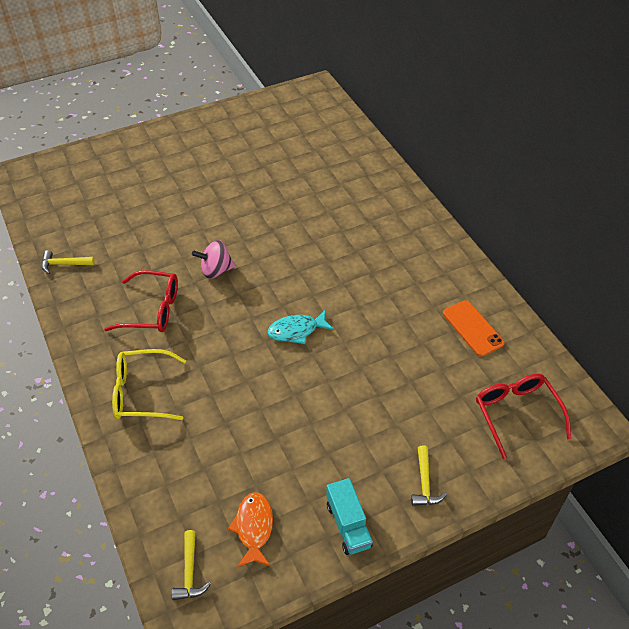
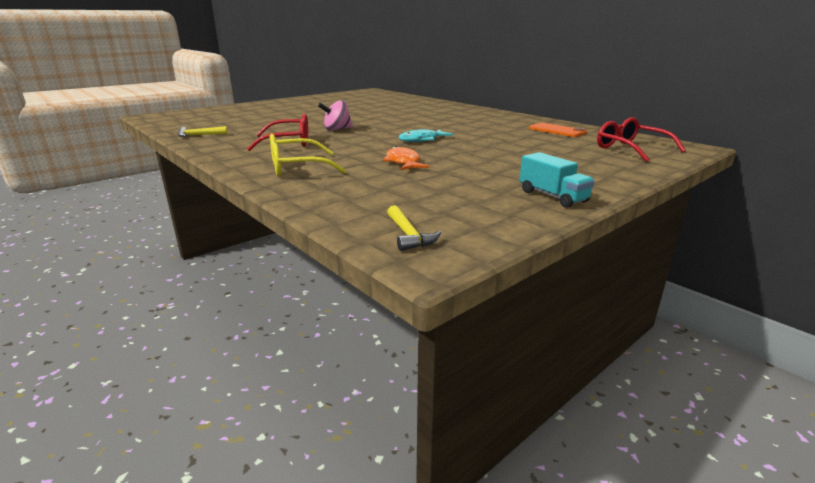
camera: 15 degrees left, 25 degrees down
(254, 528) = (460, 207): orange fish -> orange fish (403, 162)
(425, 483) = (597, 175): yellow hammer -> none

